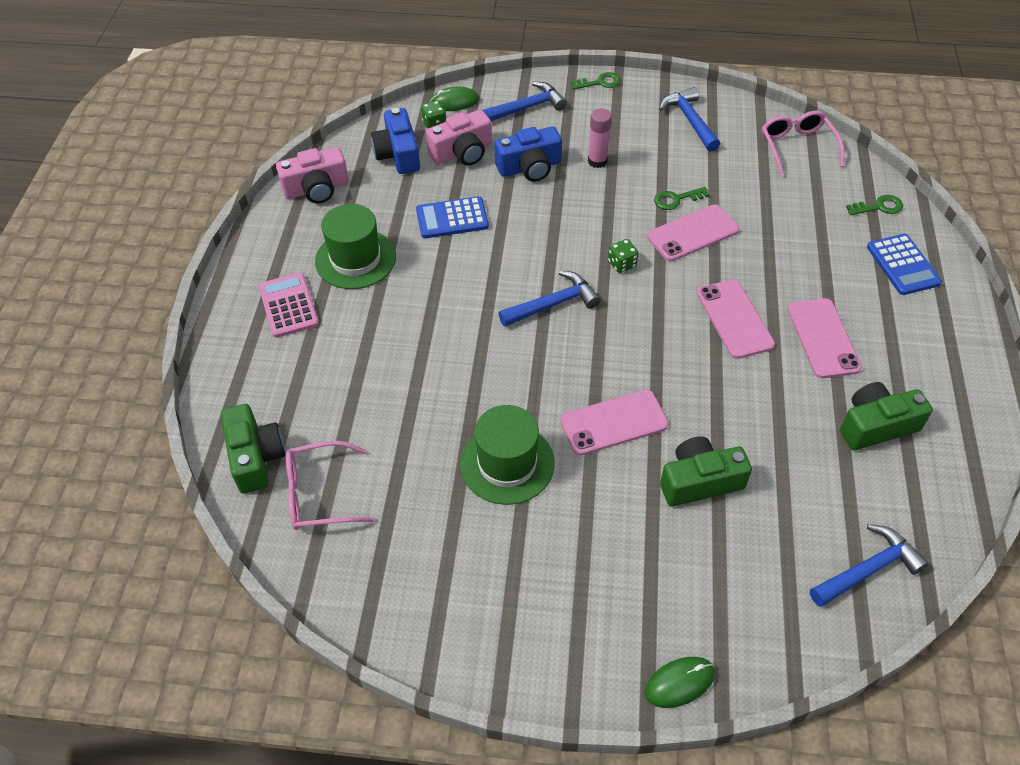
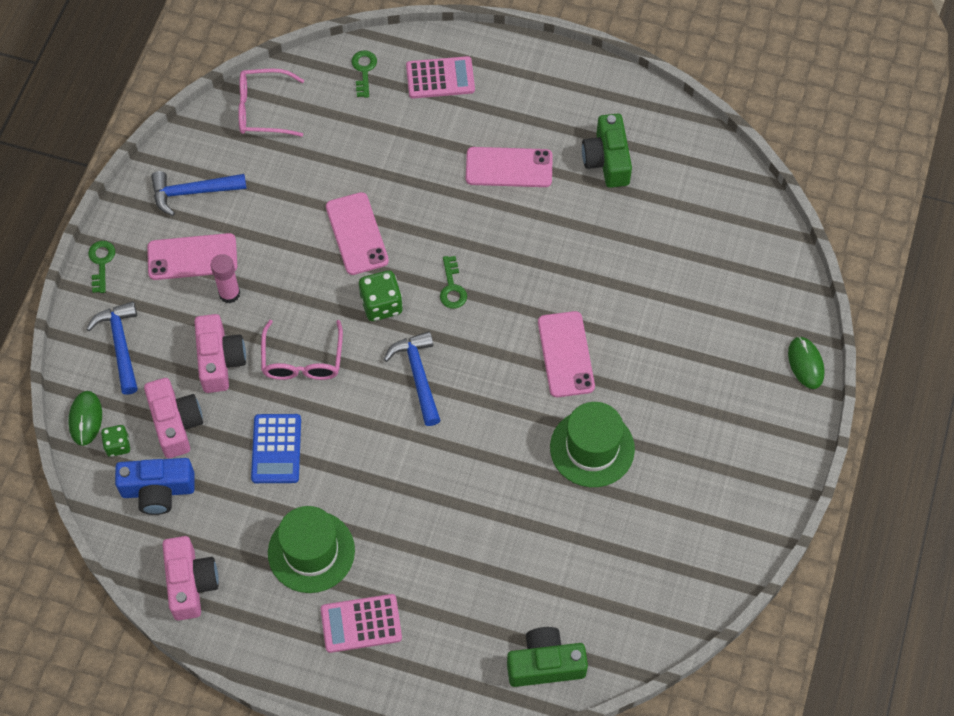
camera: 80 degrees left, 10 degrees up
(319, 494) = (596, 609): pink glasses -> pink glasses (302, 360)
(529, 167) = (219, 360): blue camera -> pink camera
(622, 264) = (381, 305): green dice -> green dice, size x1.59
(676, 199) = (306, 236): green key -> green key (452, 287)
(699, 481) = (637, 304): green camera -> none
(734, 319) = (471, 229): pink phone -> pink phone (192, 257)
(867, 569) = (734, 211): blue hammer -> none
(903, 265) = (440, 78): blue calculator -> pink calculator

